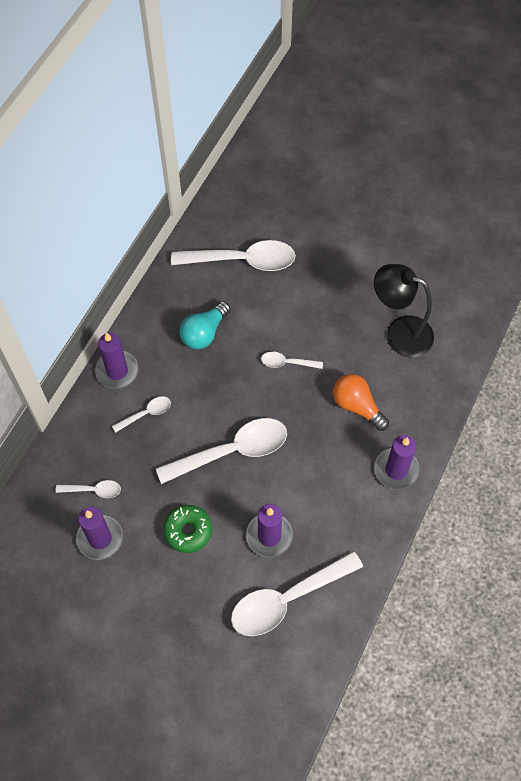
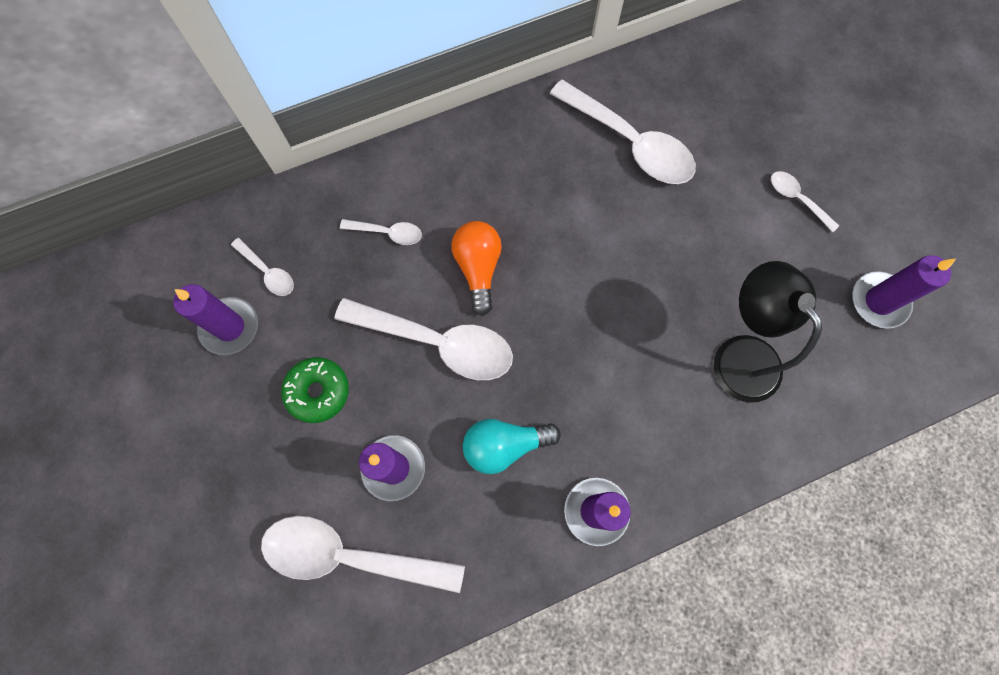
camera: 40 degrees right, 10 degrees up
(117, 371) = (399, 166): purple candle -> purple candle (879, 301)
(204, 333) = (521, 192): turquoise light bulb -> turquoise light bulb (504, 445)
(287, 363) = (580, 291): white spoon -> white spoon (797, 199)
(357, 406) = (615, 401): orange light bulb -> orange light bulb (478, 268)

